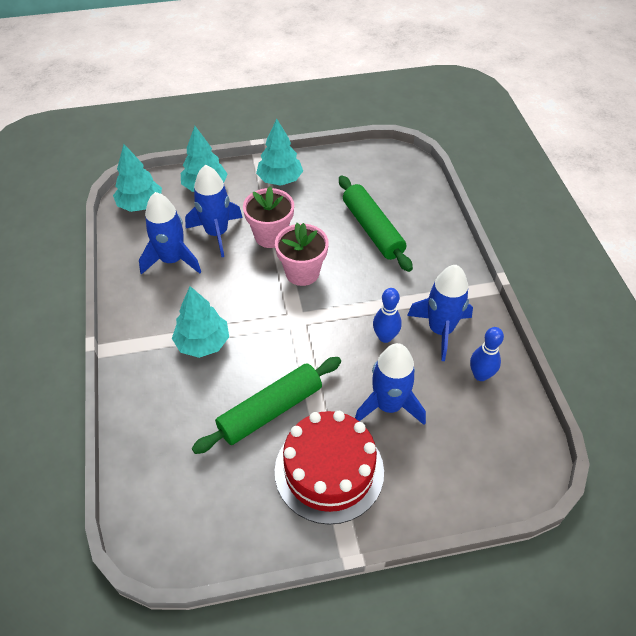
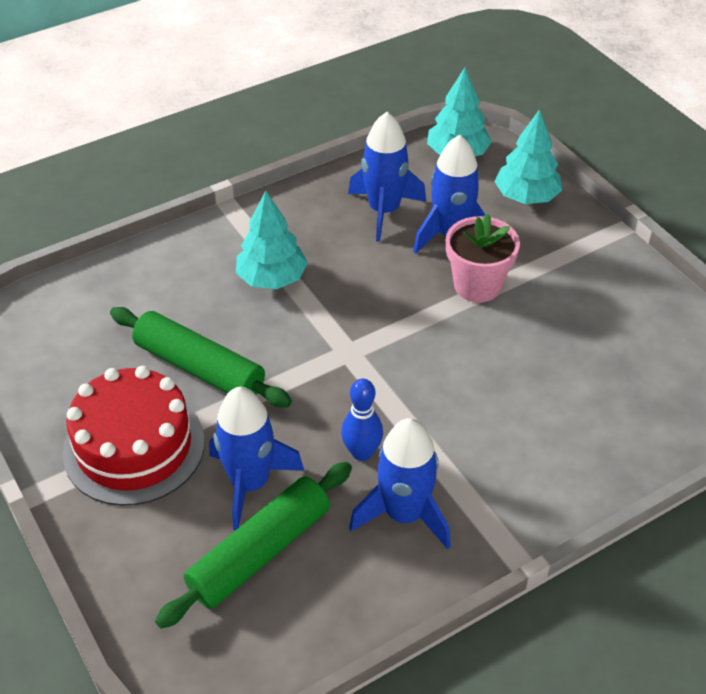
camera: 70 degrees right, 5 degrees down
(280, 179) = (590, 263): turquoise tree -> none
(302, 272) = (430, 335): pink flower pot -> none
(372, 230) = (556, 389): green rolling pin -> green rolling pin (259, 552)
(480, 375) = (343, 581): blue bowling pin -> none

